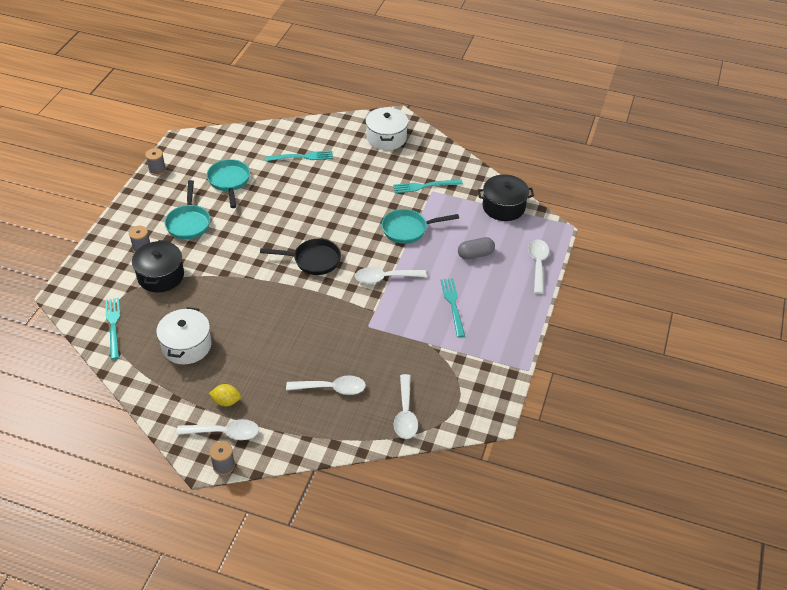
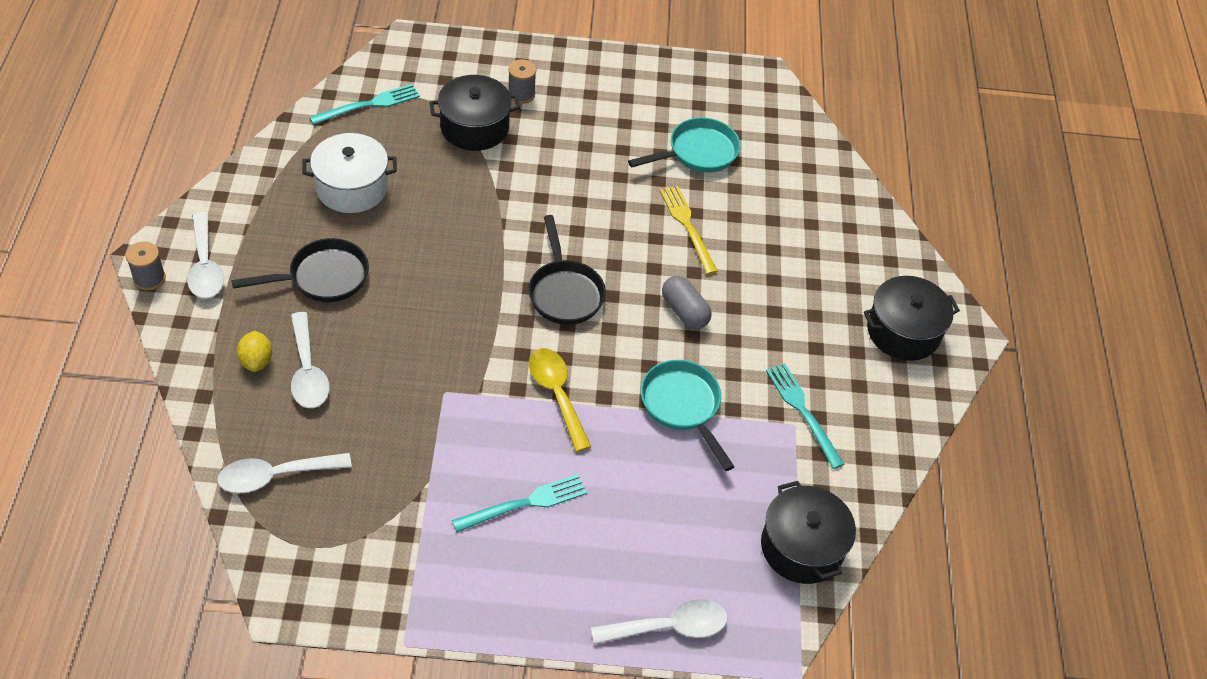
camera: 70 degrees right, 5 degrees up
(157, 170) = (686, 68): grey spool -> none
(188, 223) = (590, 129): turquoise pan -> none
(226, 401) = (260, 254): yellow lemon -> yellow lemon (256, 361)
(259, 371) = (322, 277): none -> black pan
(284, 199) = (687, 226): none -> yellow fork
(302, 157) = (796, 227): turquoise fork -> none
(385, 278) = (557, 394): white spoon -> yellow spoon
(386, 138) = (903, 331): white pot -> black pot
(475, 254) = (658, 519): grey capsule -> grey capsule (684, 311)

